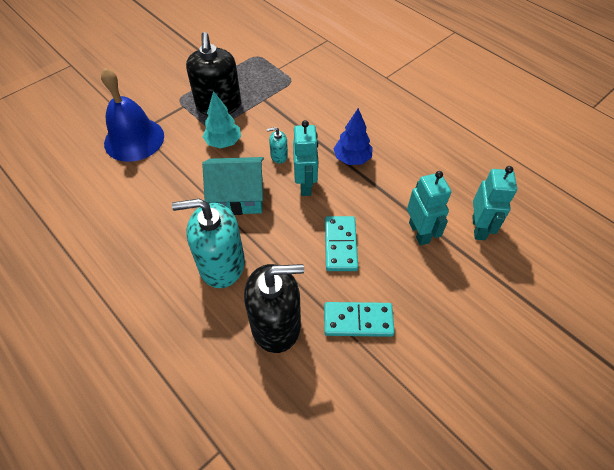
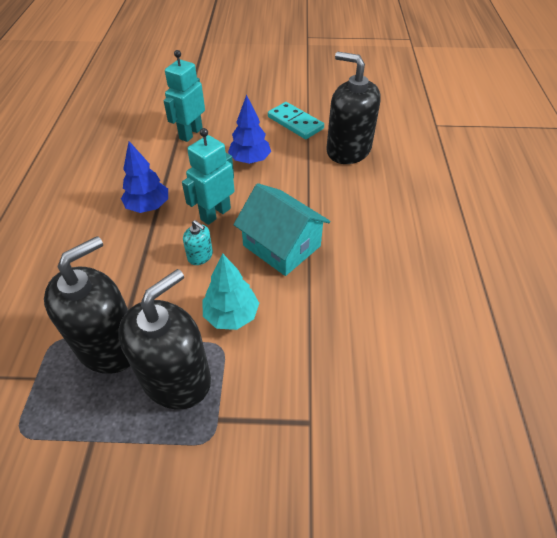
camera: 135 degrees left, 5 degrees down
(134, 139) = (327, 411): blue bell -> none
(221, 264) = (350, 204): turquoise soap dispenser -> none
(265, 95) = (109, 345): none -> black soap dispenser
(340, 245) = (250, 160): turquoise domino -> blue tree
(479, 228) = (153, 113): turquoise robot -> none

